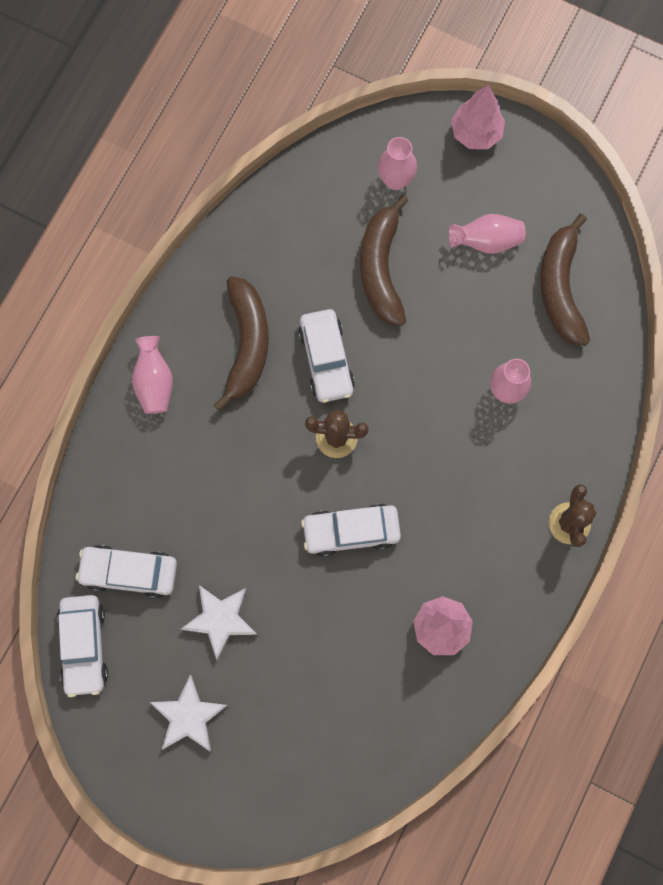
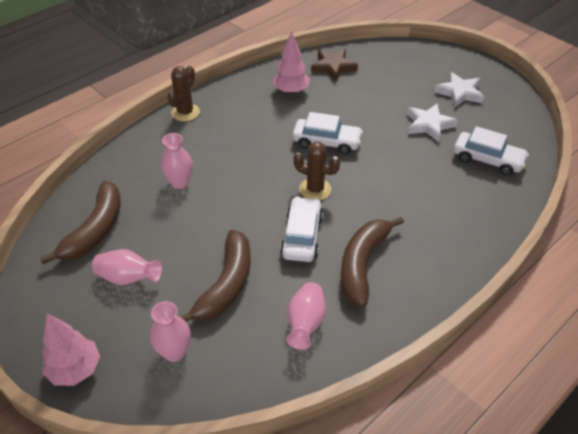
camera: 160 degrees left, 30 degrees down
(84, 646) = (524, 134): white car -> none
(154, 382) = (448, 260): pink vase -> pink vase (305, 323)
(399, 715) = (333, 67): none -> brown star

